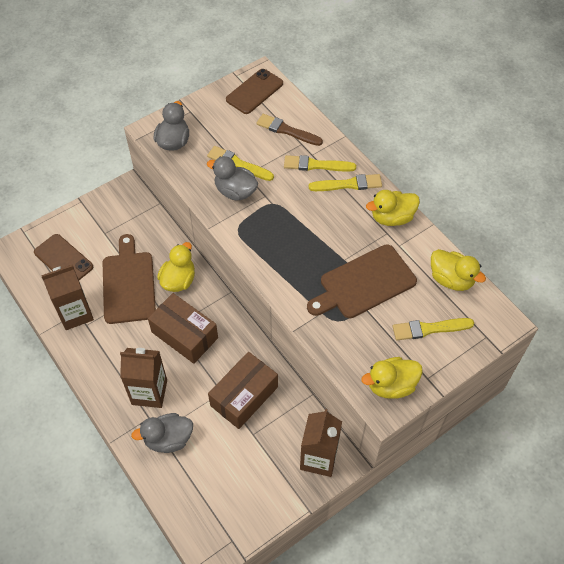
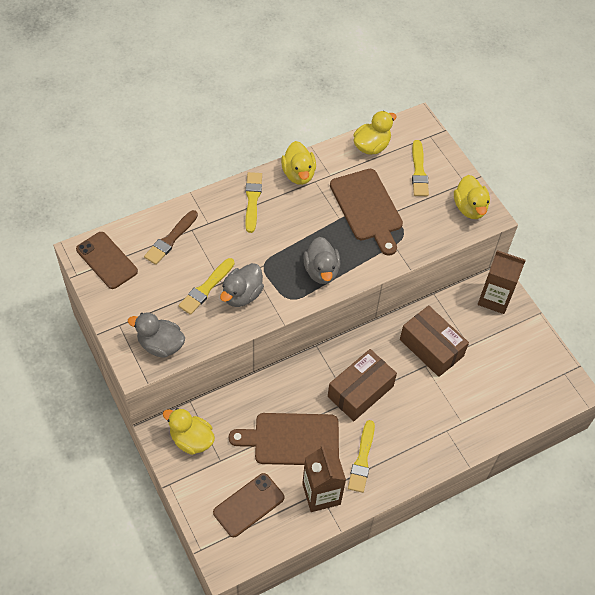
camera: 85 degrees left, 0 degrees up
(149, 392) = (420, 428): brown carton -> none
(168, 439) = (469, 415): grey duck -> grey duck (321, 271)
(178, 280) = (295, 391): yellow duck -> yellow duck (191, 440)
(316, 165) = (223, 222): yellow brush -> yellow brush (362, 459)

